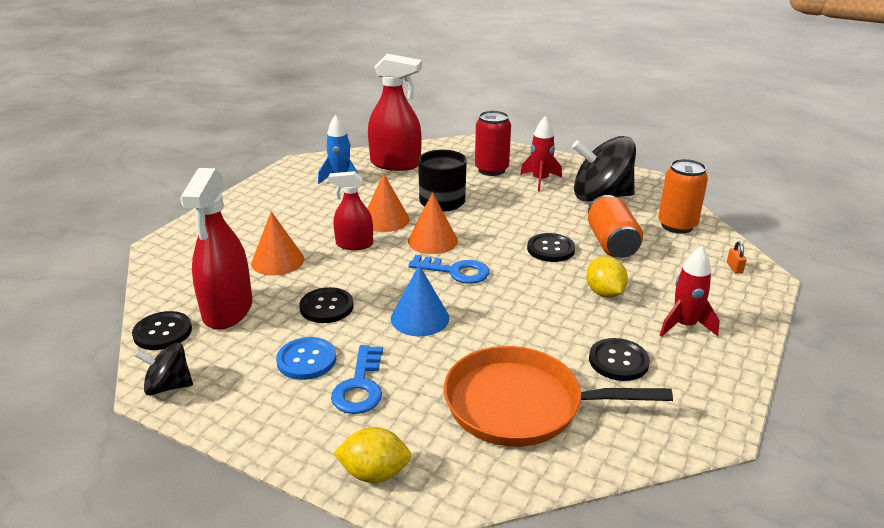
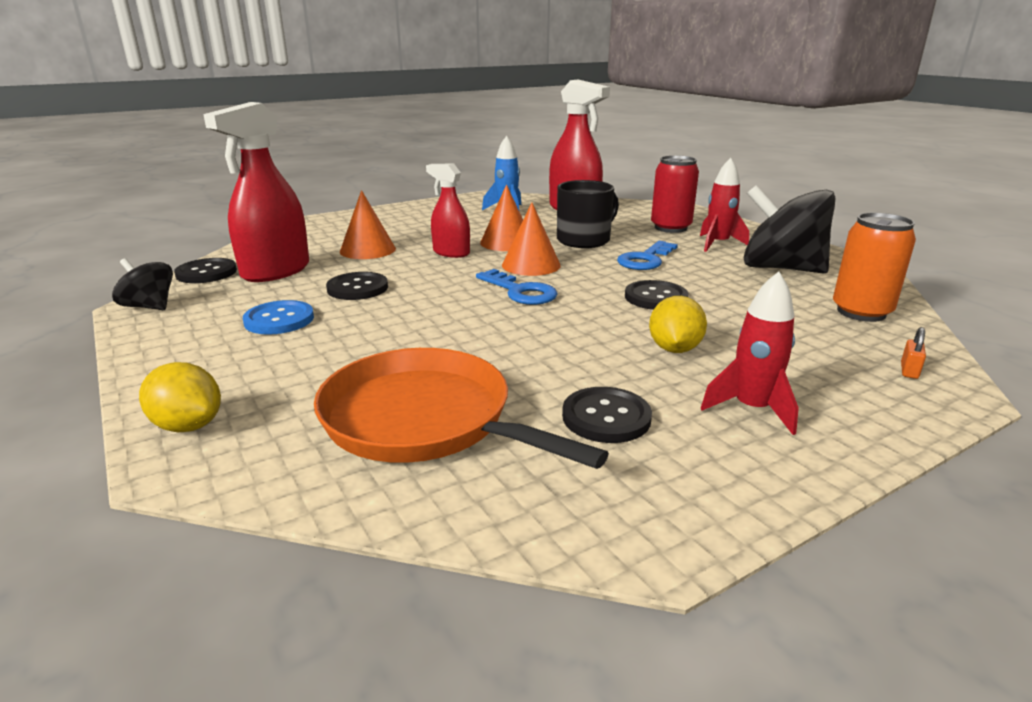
camera: 30 degrees right, 5 degrees down
(360, 386) = (291, 352): blue key -> blue key (645, 259)
(420, 318) = (429, 317): blue cone -> none
(611, 243) = (743, 309): orange can -> none

